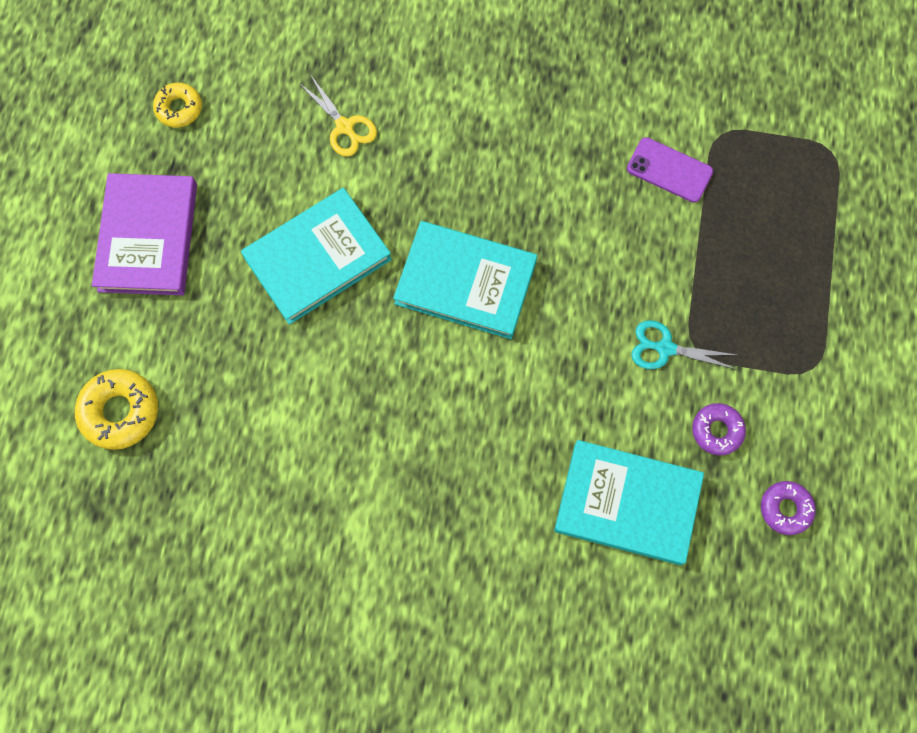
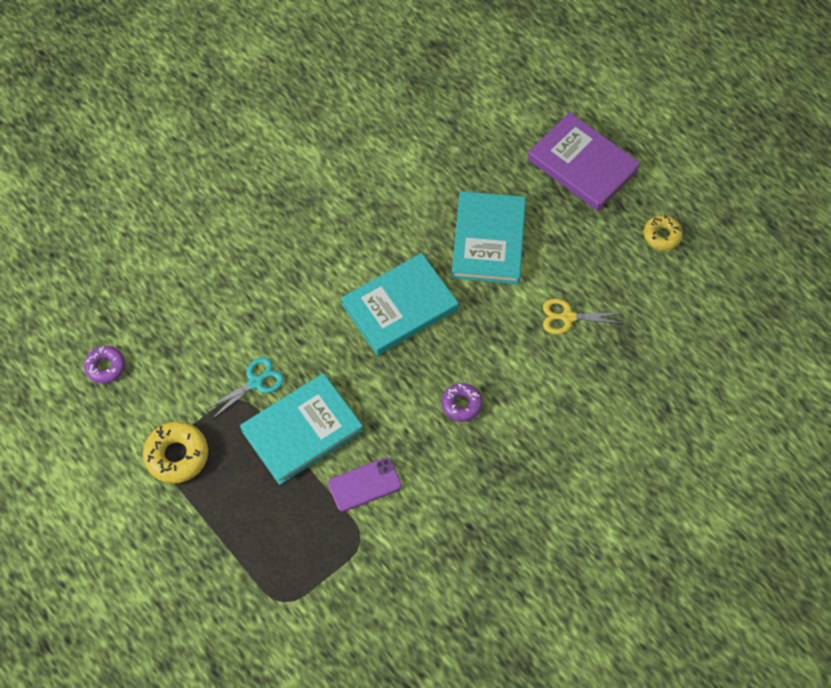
camera: 130 degrees right, 10 degrees down
(120, 411) = (482, 87): yellow donut -> yellow donut (177, 455)
(627, 503) = (191, 289): turquoise book -> turquoise book (302, 431)
(717, 430) = (182, 369): purple donut -> purple donut (461, 404)

